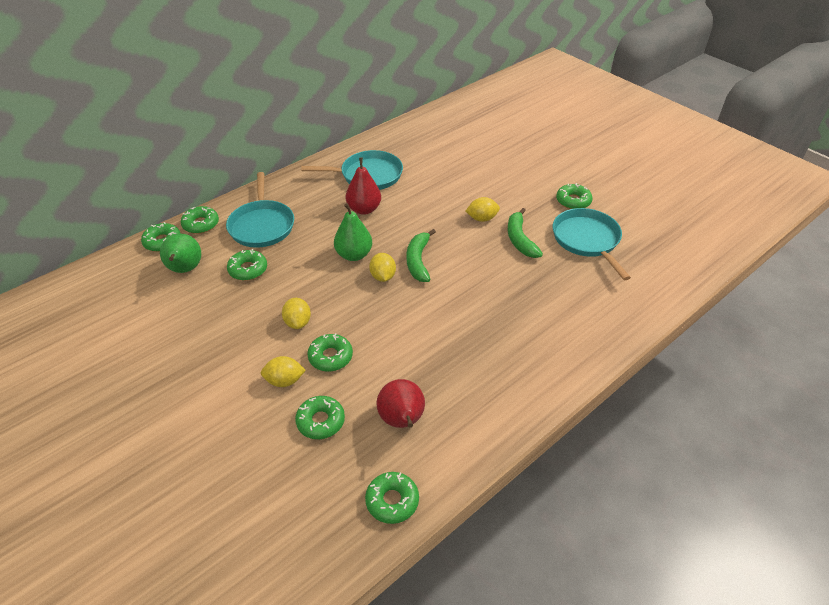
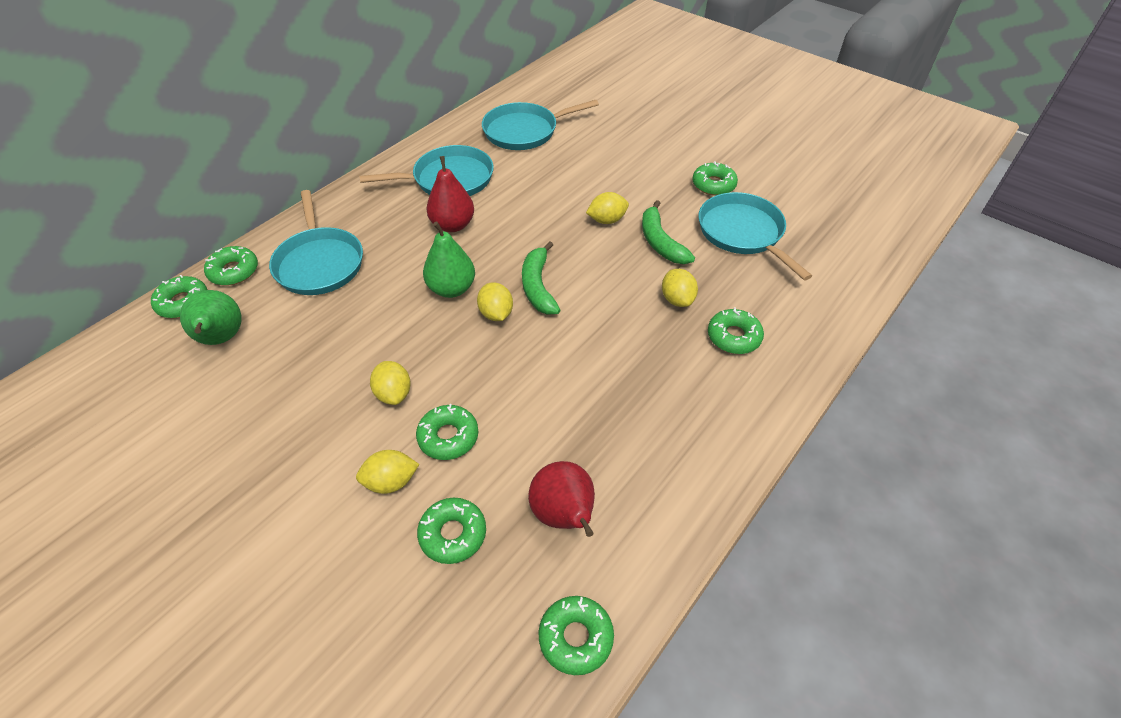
camera: 10 degrees left, 5 degrees up
(248, 269) = (311, 327): green donut -> green donut (733, 337)
(433, 145) = (524, 131): none -> turquoise pan
(522, 283) = (677, 299): none -> yellow lemon

